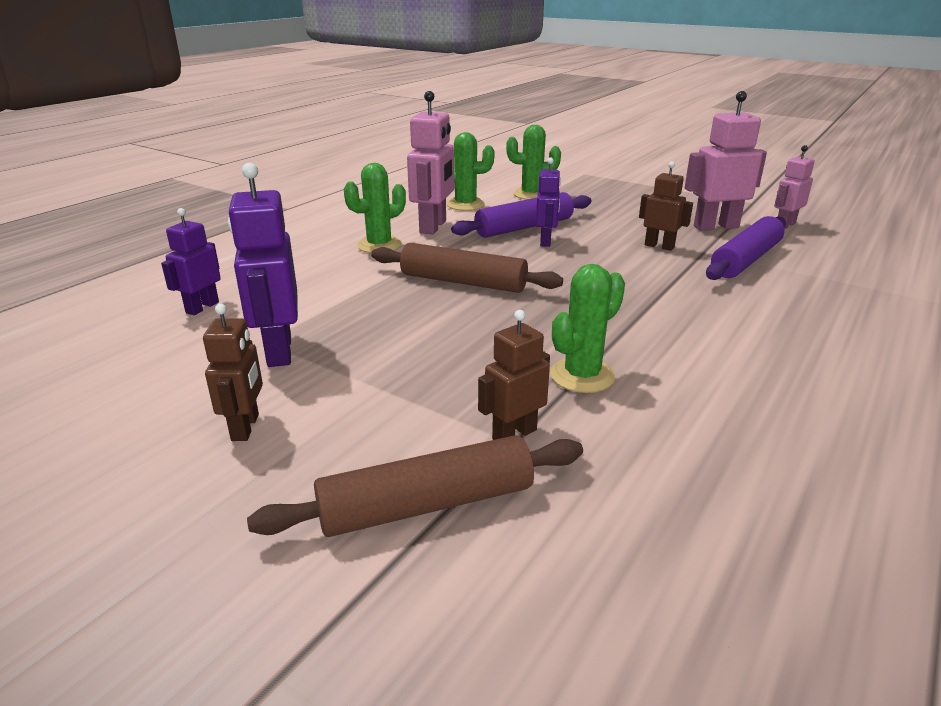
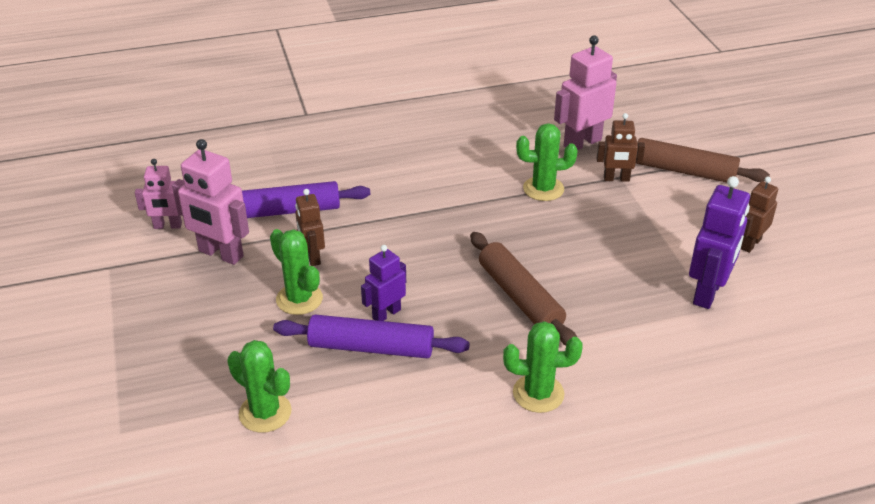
camera: 140 degrees left, 10 degrees up
(202, 307) = (750, 374): purple robot -> none
(433, 227) = (453, 400): pink robot -> pink robot (582, 143)
(465, 205) = (365, 432): green cactus -> green cactus (299, 299)

